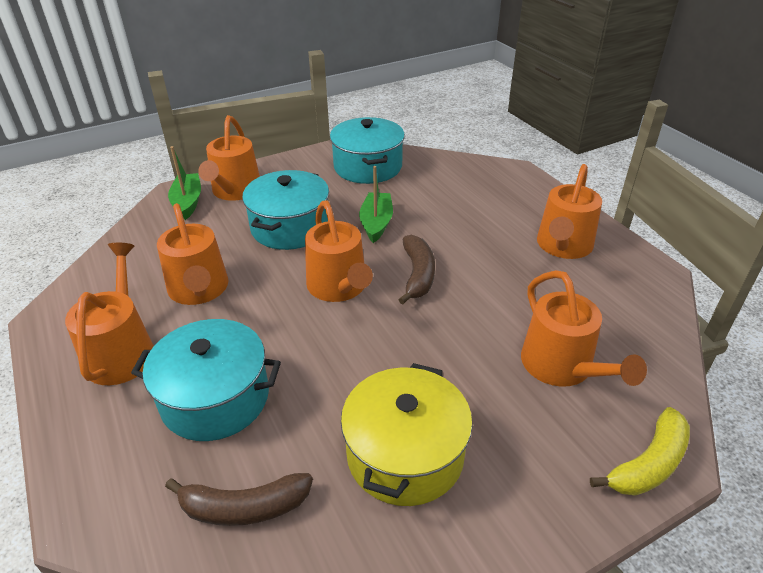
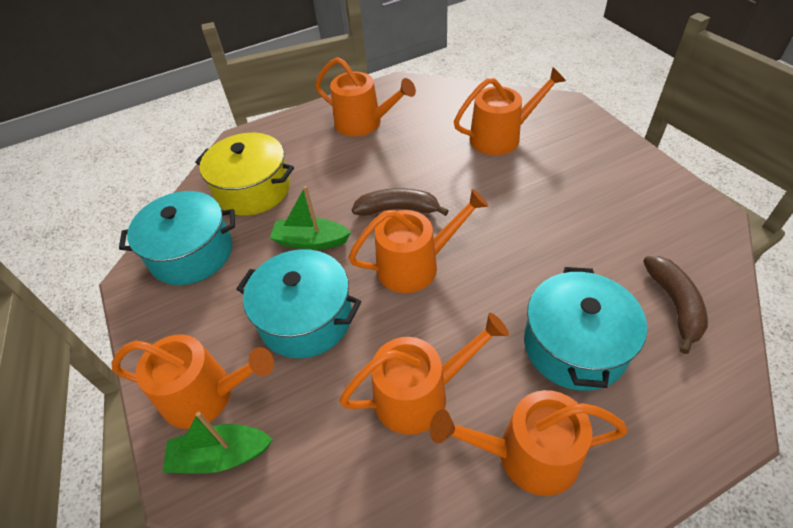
camera: 85 degrees left, 10 degrees up
(405, 454) = (598, 216): yellow pot -> yellow pot (253, 190)
(648, 463) = (573, 112): yellow banana -> none

